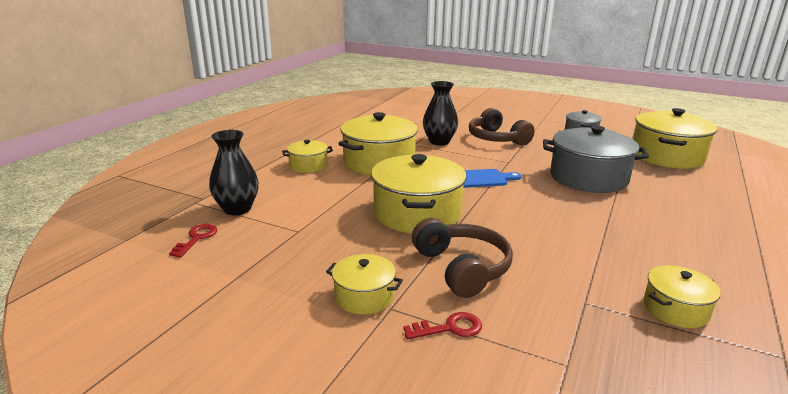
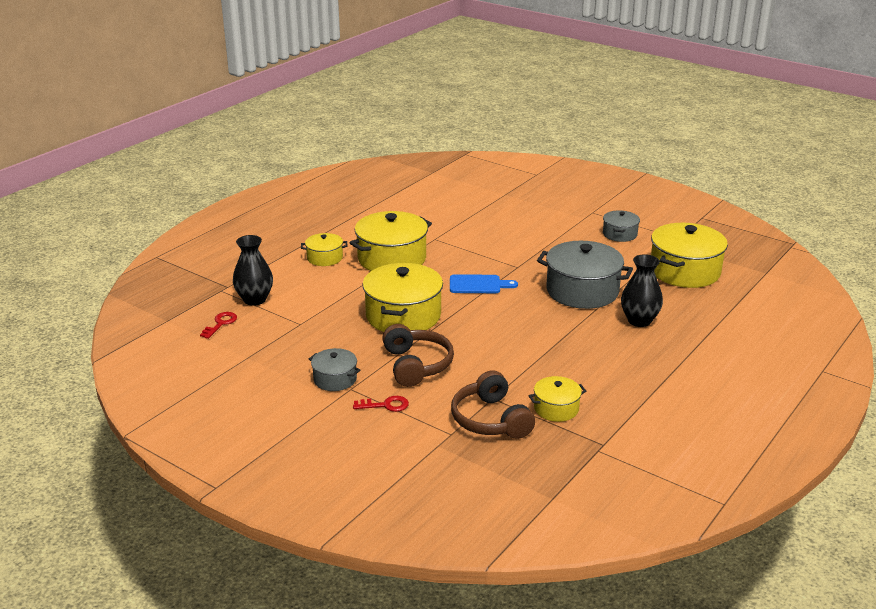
camera: 10 degrees right, 5 degrees up
(364, 296) = (335, 379): yellow pot -> grey pot
(439, 142) = (462, 237): black vase -> black vase (639, 321)
(496, 139) = (523, 237): brown headphones -> brown headphones (490, 420)

